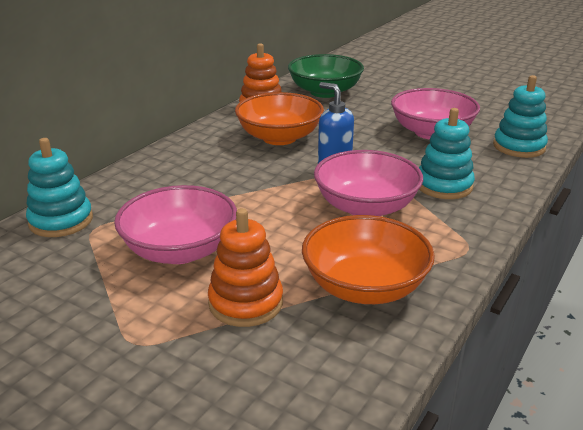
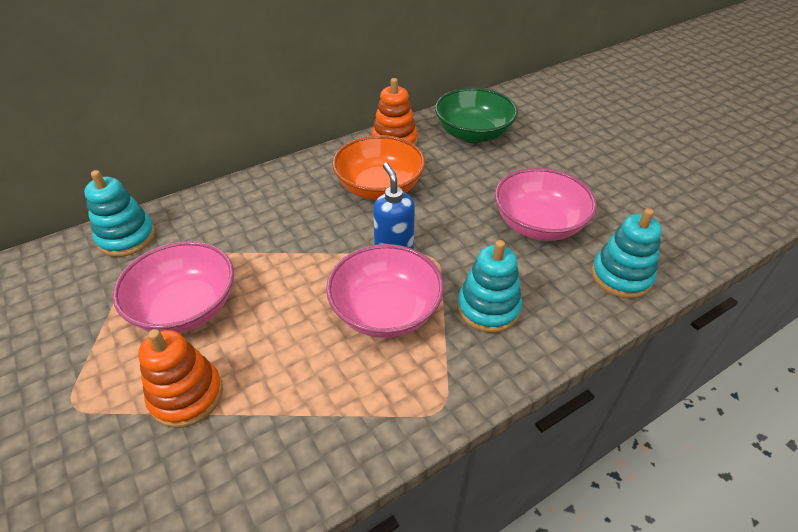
camera: 25 degrees right, 15 degrees up
(364, 287) = (300, 420): orange bowl -> none

